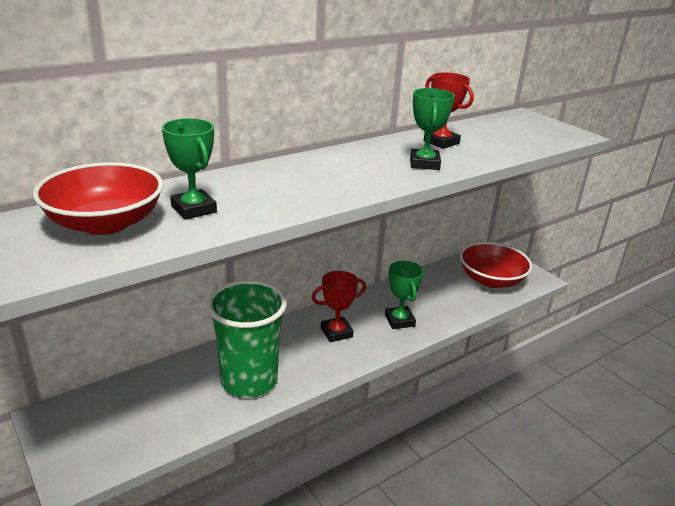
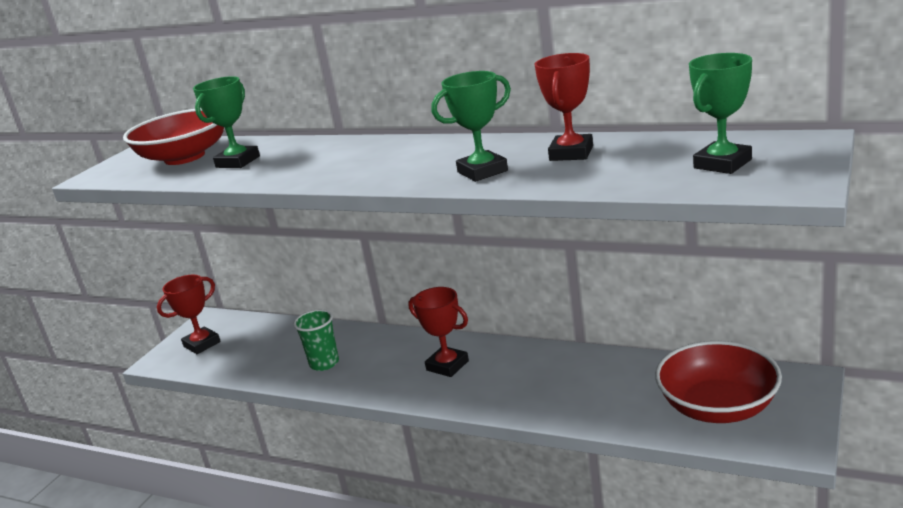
camera: 65 degrees right, 5 degrees down
(92, 437) = (202, 344): none -> red trophy
(249, 380) = (324, 363): green cup -> green cup, size x0.50
(399, 320) = (519, 388): green trophy -> green trophy (722, 164)

